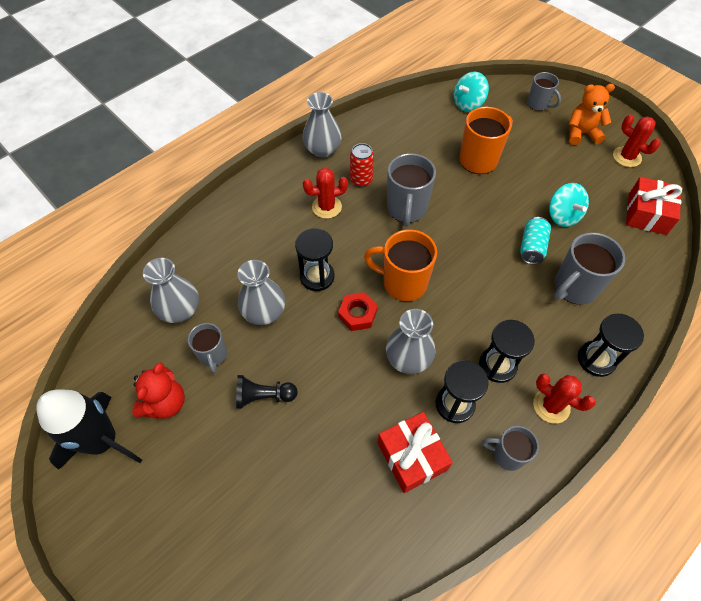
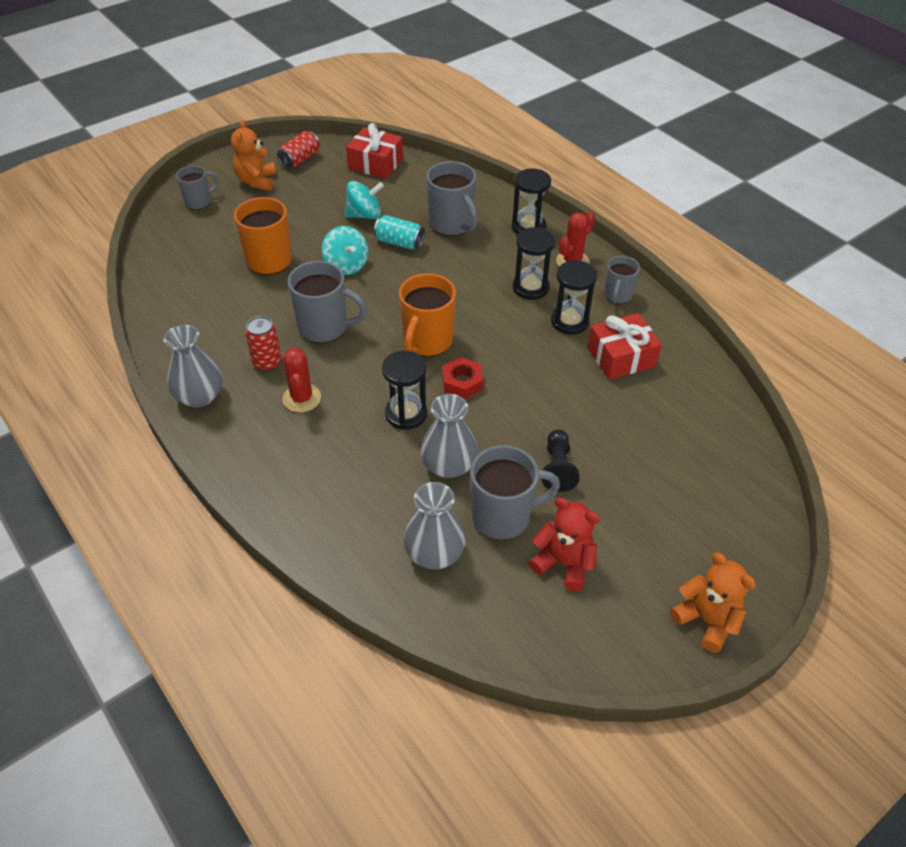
camera: 85 degrees left, 10 degrees down
(99, 523) = (706, 620): none -> orange teddy bear
(103, 441) = (611, 627): black rocket -> none
(213, 355) = (503, 516): grey mug -> grey mug, size x1.64
(408, 358) = (519, 348): grey vase -> none
(468, 104) = (173, 255): turquoise spinning top -> turquoise spinning top (346, 265)
(626, 157) = (300, 159): red cactus -> red can

